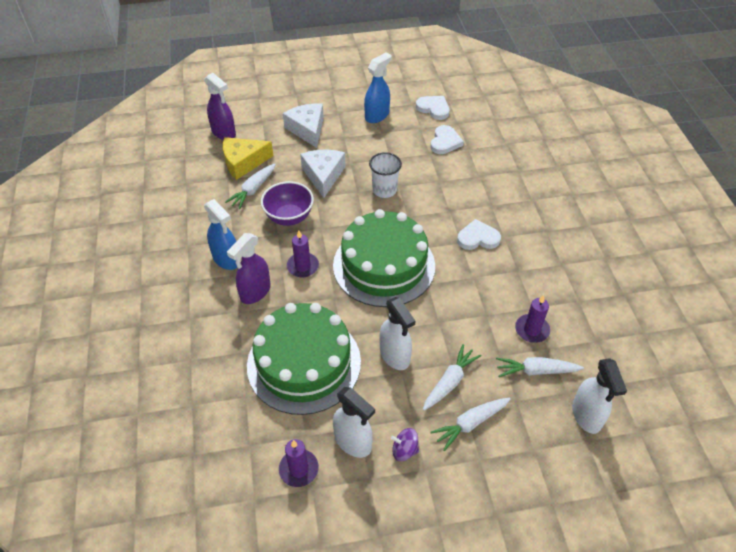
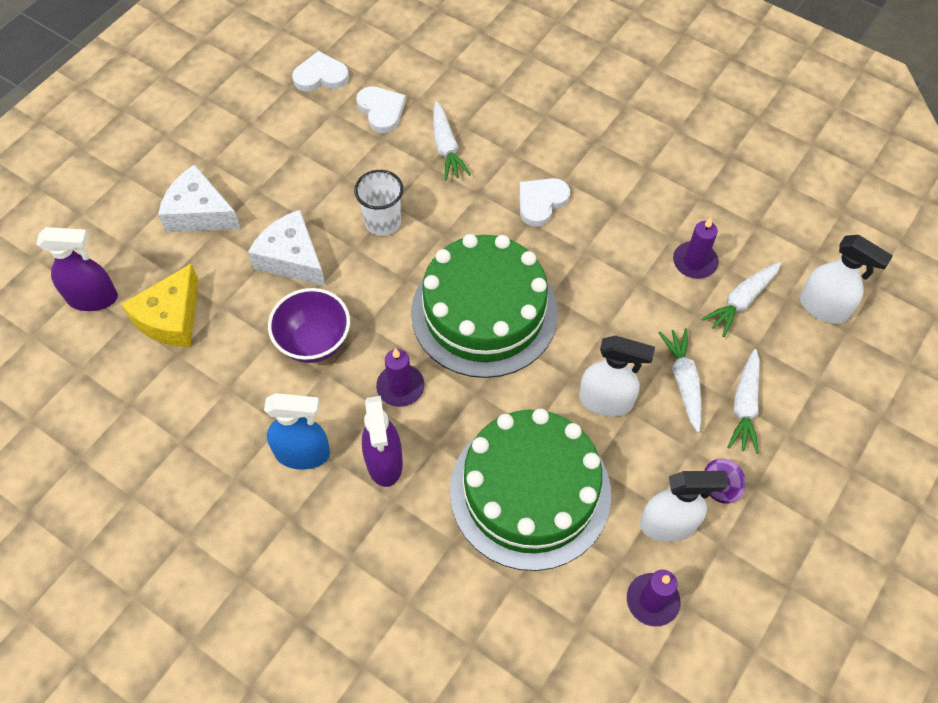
camera: 45 degrees left, 10 degrees up
(253, 190) = (228, 343): white carrot -> white carrot (446, 147)
(377, 115) = (264, 132): blue spray bottle -> none

